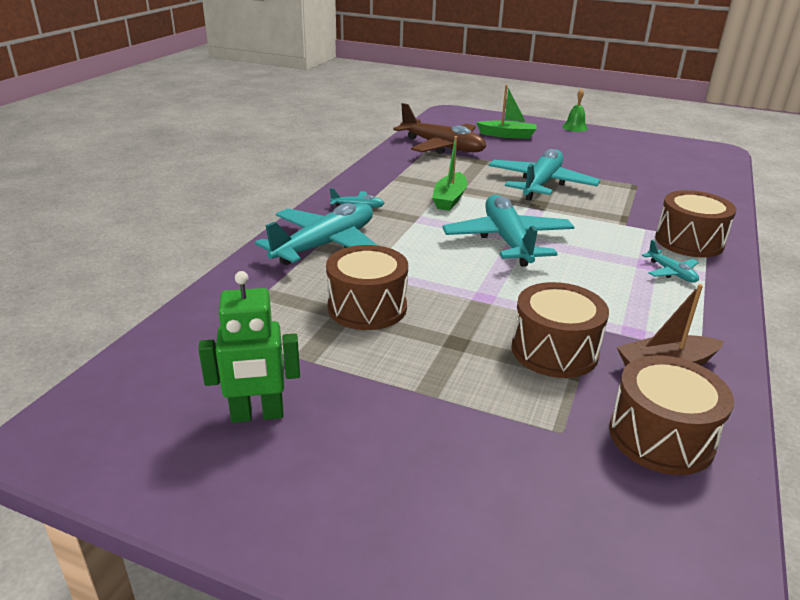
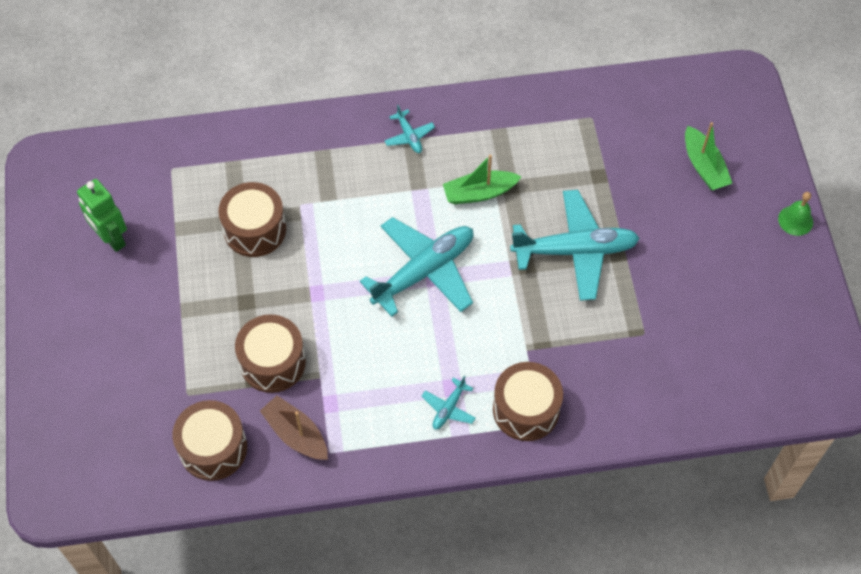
camera: 60 degrees right, 30 degrees up
(325, 245) = (326, 154): turquoise plane -> none
(442, 147) = (613, 125): brown plane -> none

